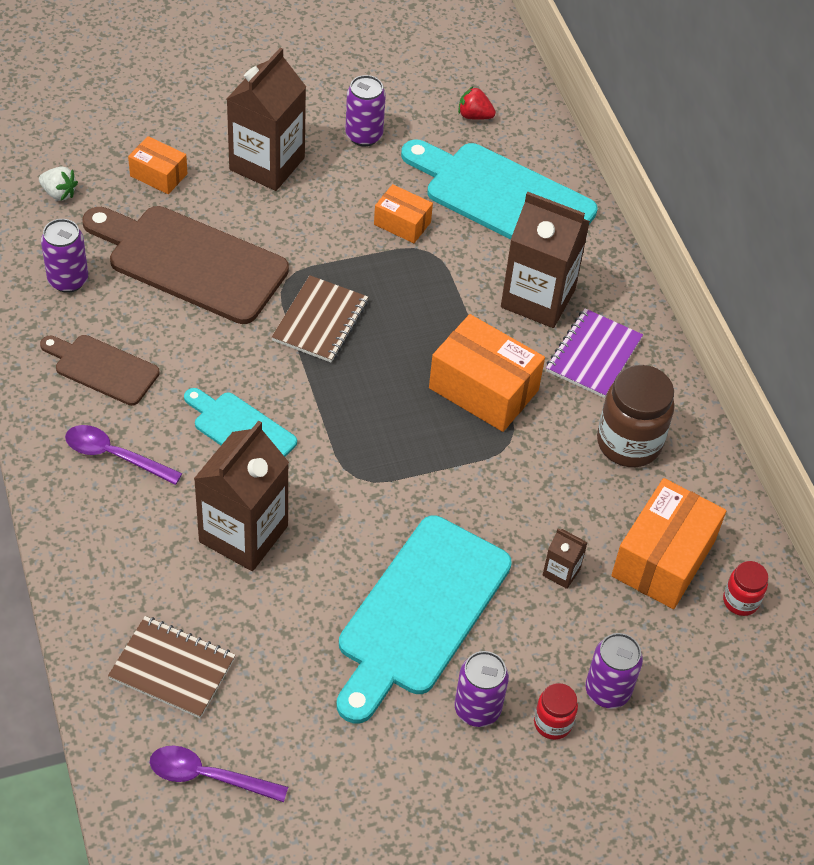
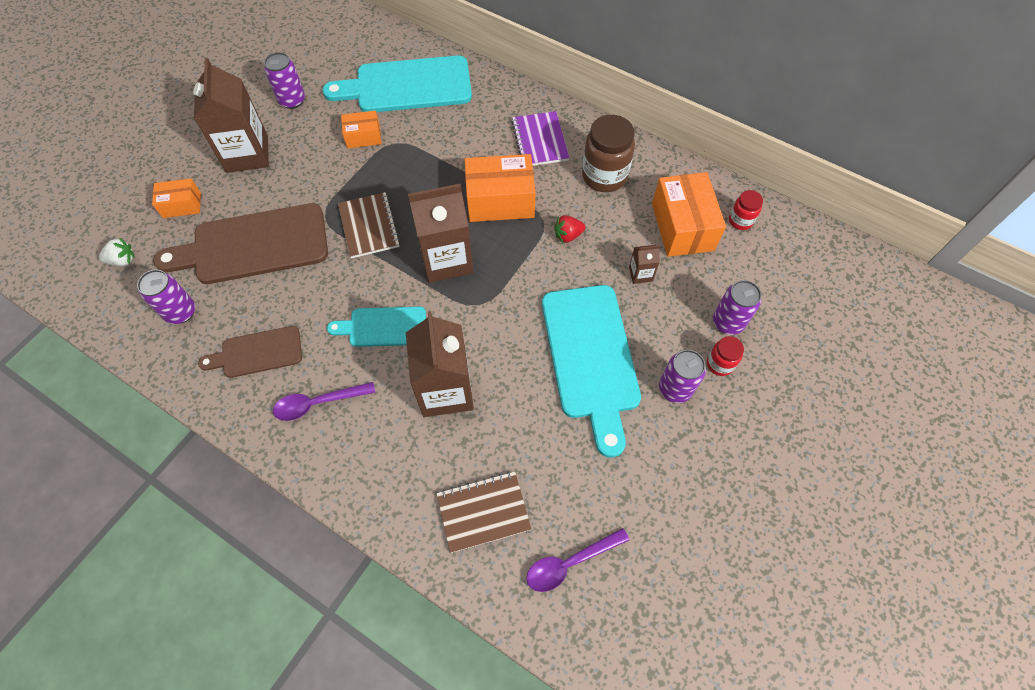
camera: 35 degrees left, 10 degrees up
(474, 116) = (347, 50): red strawberry -> red strawberry (568, 235)
(538, 298) = (480, 129): brown carton -> brown carton (446, 259)

